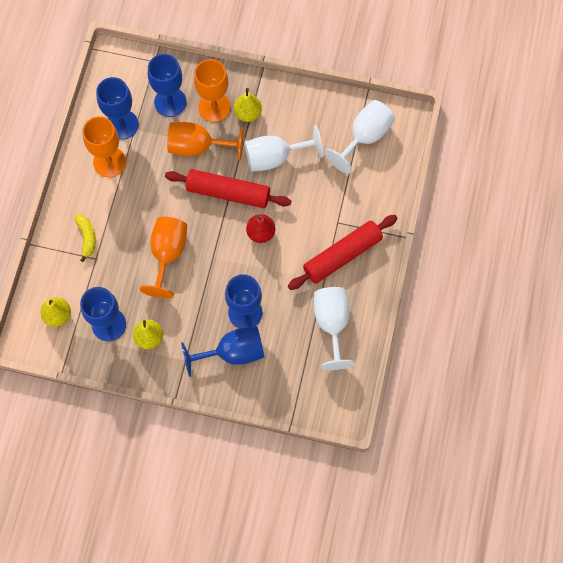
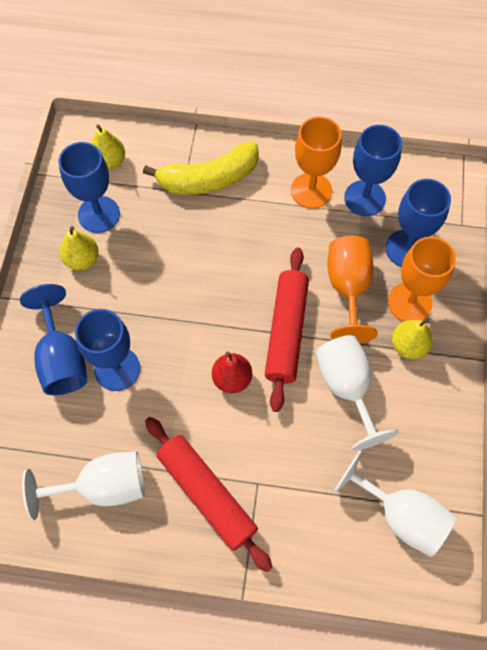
camera: 85 degrees right, 5 degrees down
(87, 237) = (208, 179): yellow banana -> yellow banana, size x1.91
(168, 254) = (193, 268): orange goblet -> none

